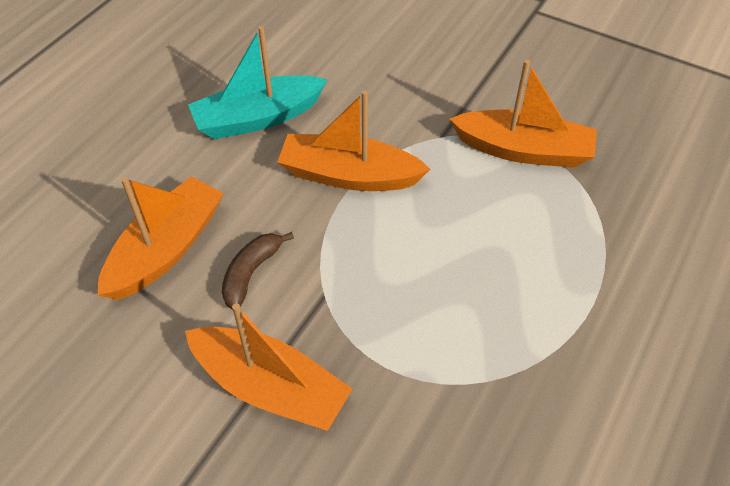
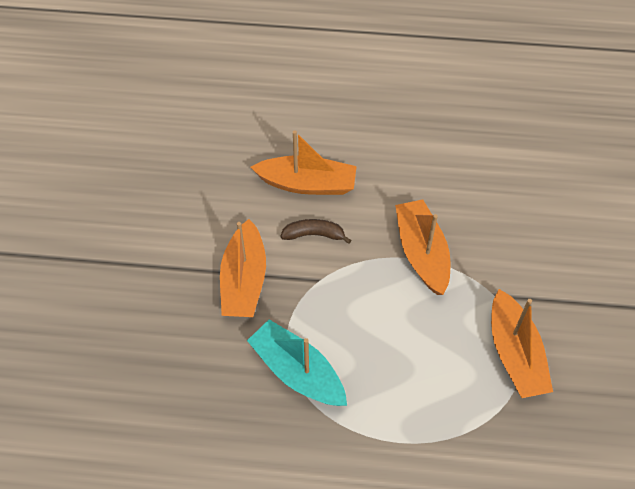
camera: 65 degrees right, 5 degrees up
(258, 118) = (439, 178): turquoise boat -> turquoise boat (297, 372)

